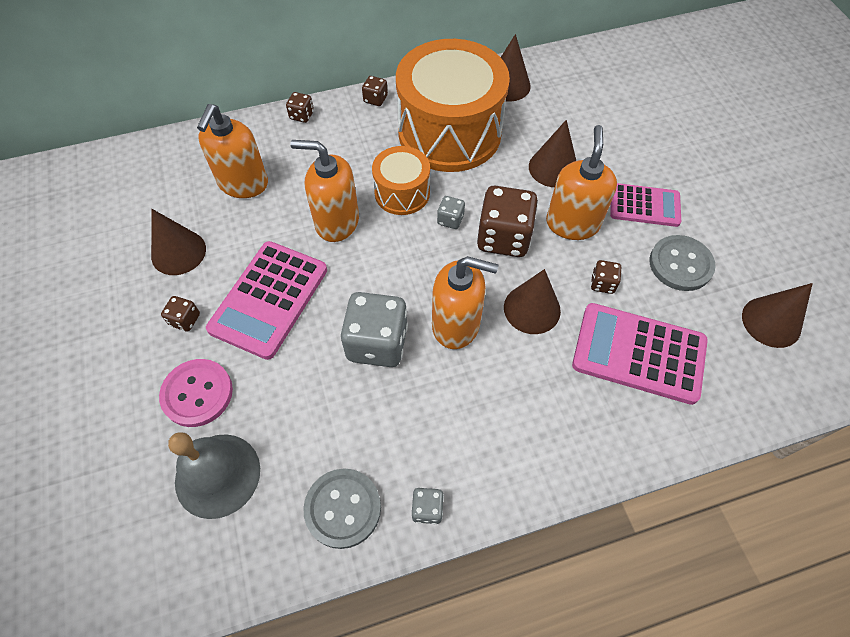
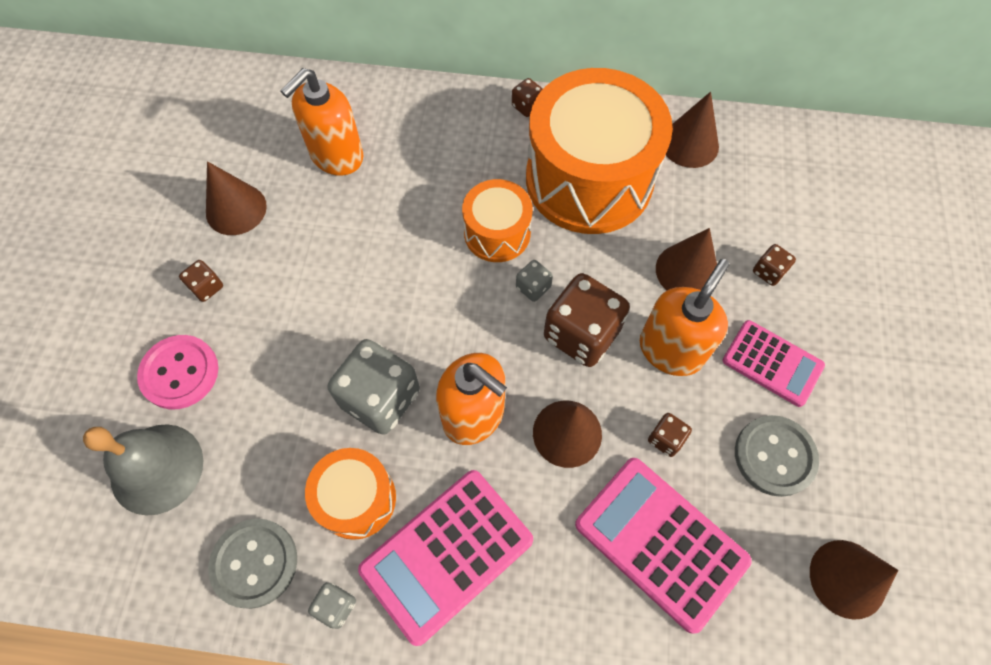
camera: 25 degrees right, 5 degrees up
(269, 299) = (297, 300): pink calculator -> pink calculator (447, 555)
(302, 115) = (437, 97): brown dice -> brown dice (768, 272)
(336, 222) = (409, 239): orange soap dispenser -> none
(399, 423) = (357, 499): none -> orange drum

